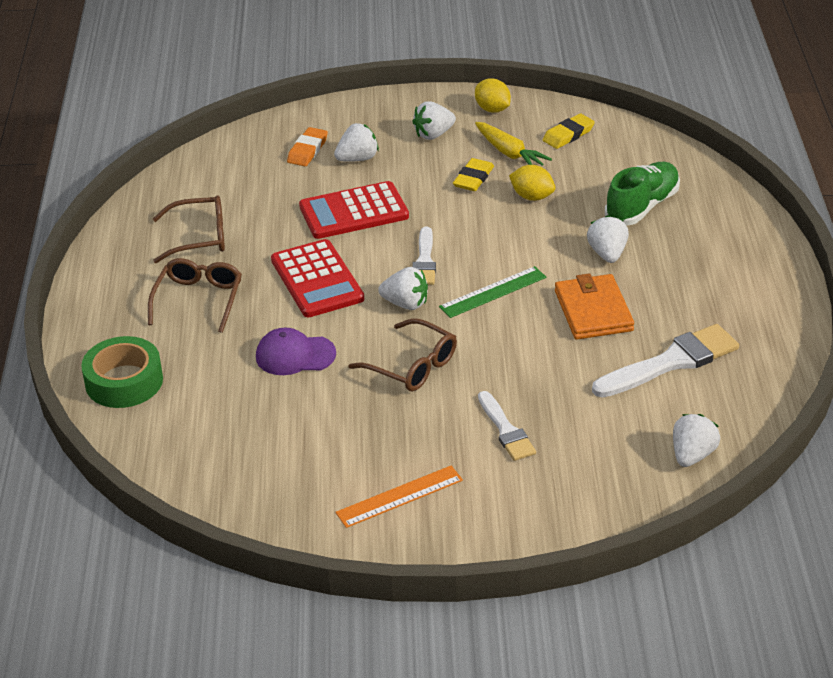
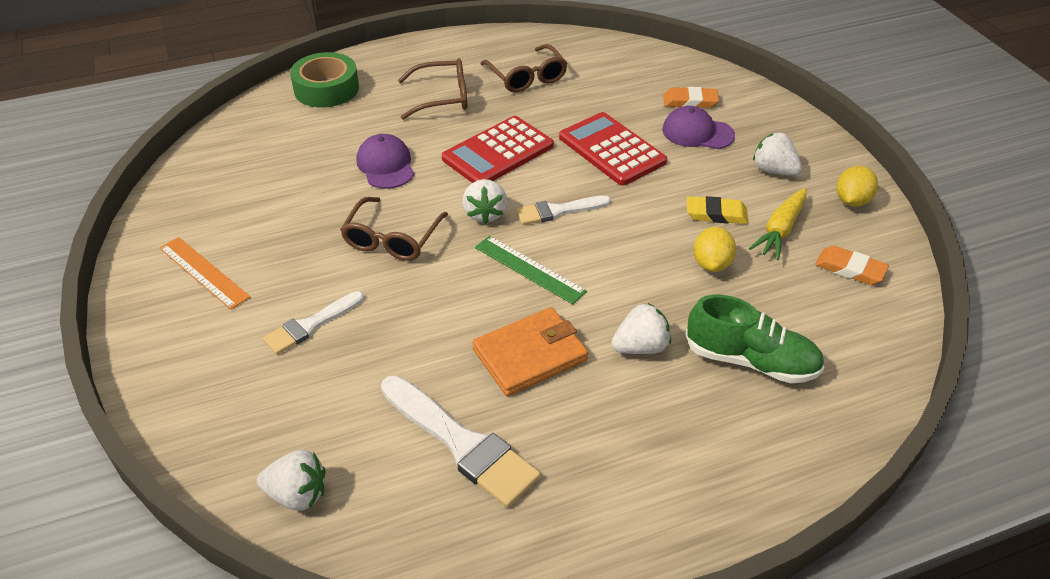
camera: 70 degrees right, 5 degrees up
(357, 159) = (697, 132): white strawberry -> purple cap
(568, 135) = (850, 269): yellow eraser -> orange eraser

